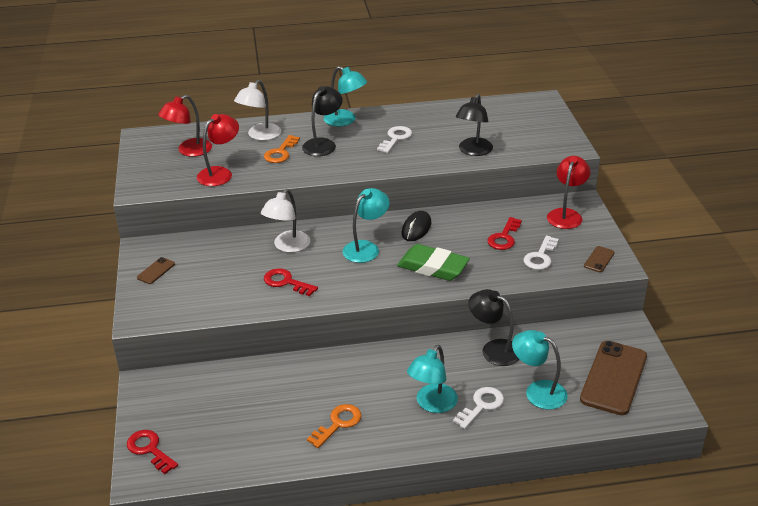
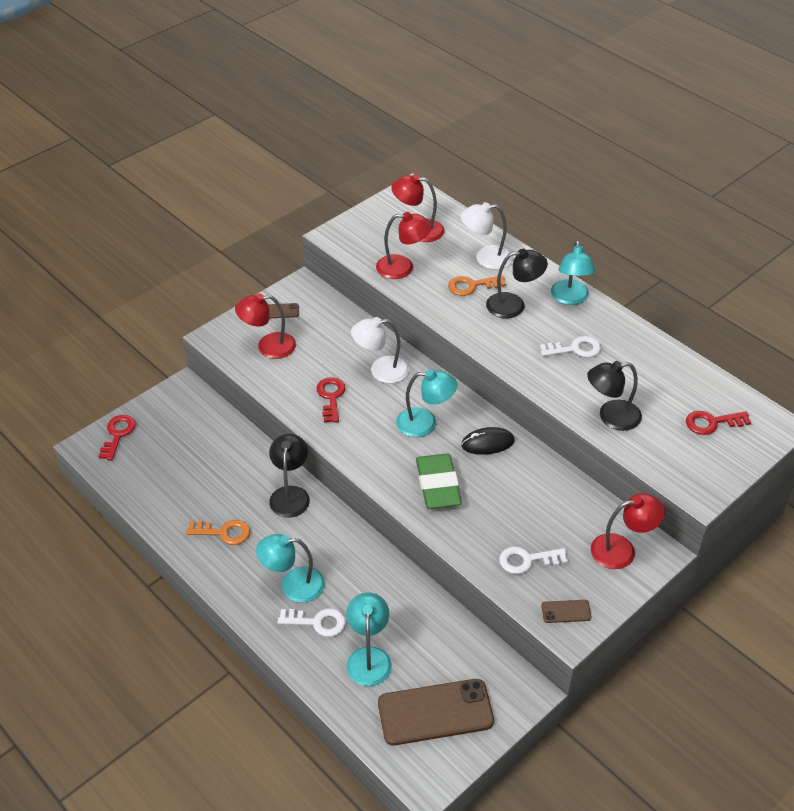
camera: 55 degrees right, 10 degrees up
(189, 293) = (268, 346): none -> red lamp
(494, 349) = (402, 595): black lamp -> black lamp (290, 494)
(504, 237) = (533, 516): red key -> red key (711, 423)

